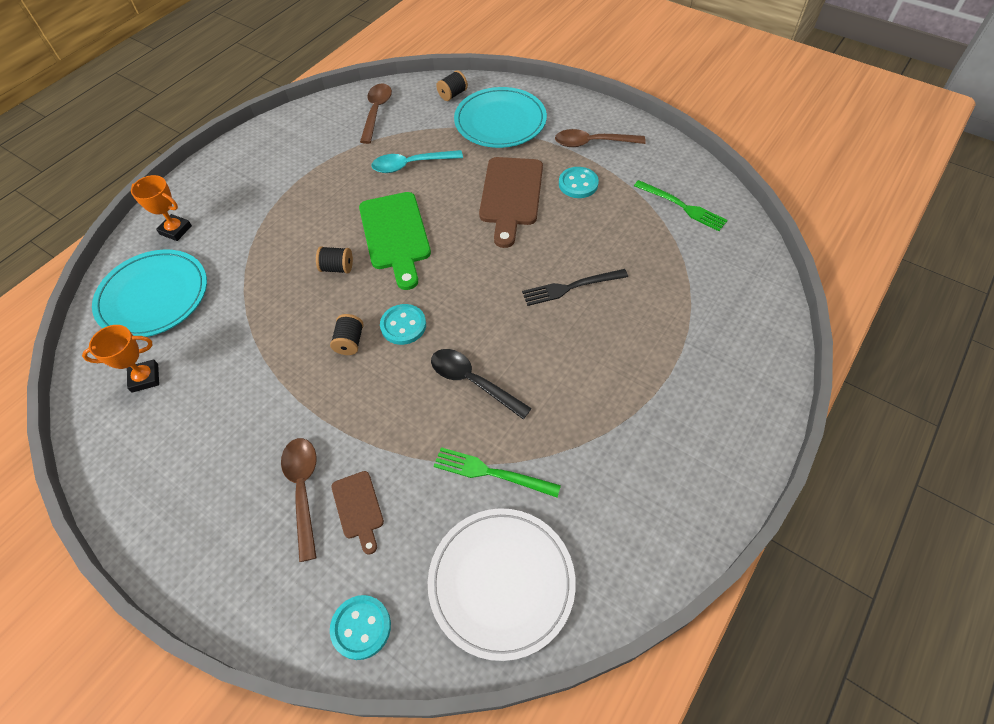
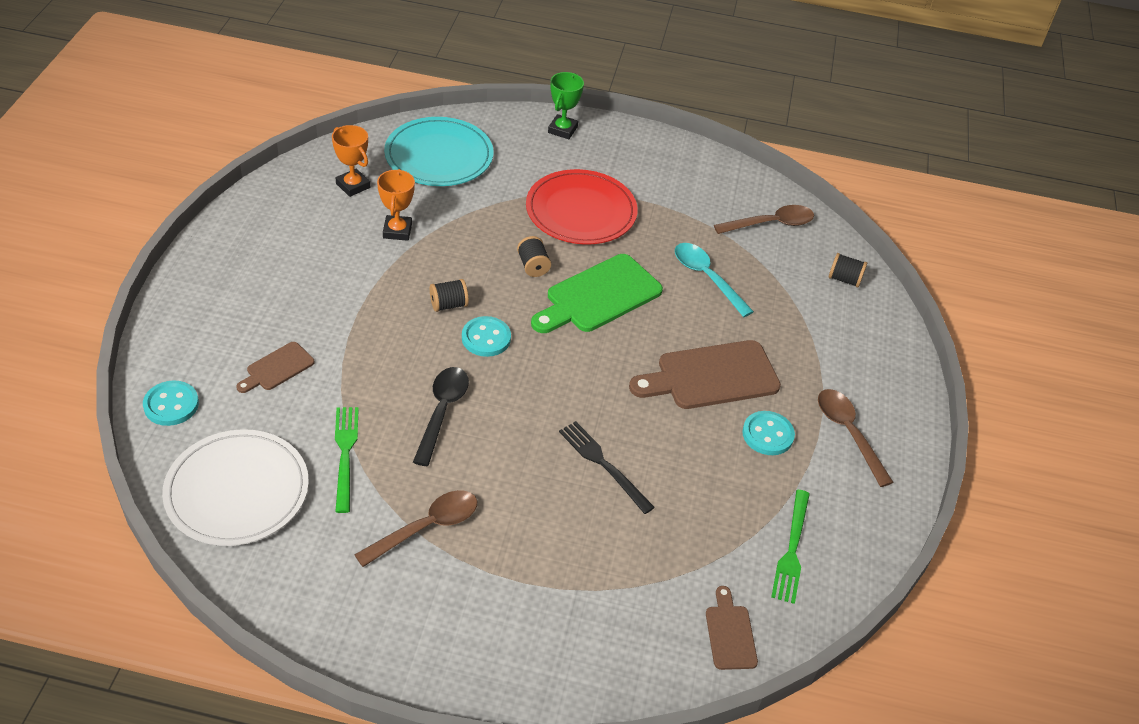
camera: 60 degrees right, 10 degrees down
(175, 230) = (520, 139): orange trophy -> orange trophy (397, 231)
(185, 198) = (562, 130): none -> green trophy
(292, 216) = (581, 211): none -> red plate
(303, 490) = (282, 326): brown spoon -> brown spoon (426, 527)
(500, 121) = (827, 335): turquoise plate -> none
(744, 263) = (730, 633): none -> brown cutting board

